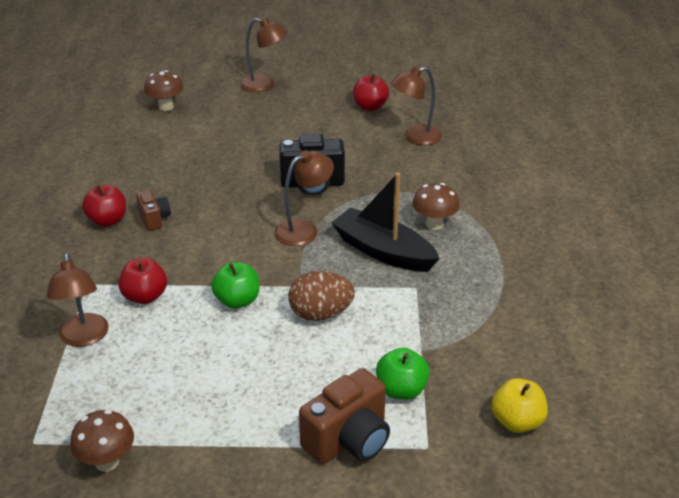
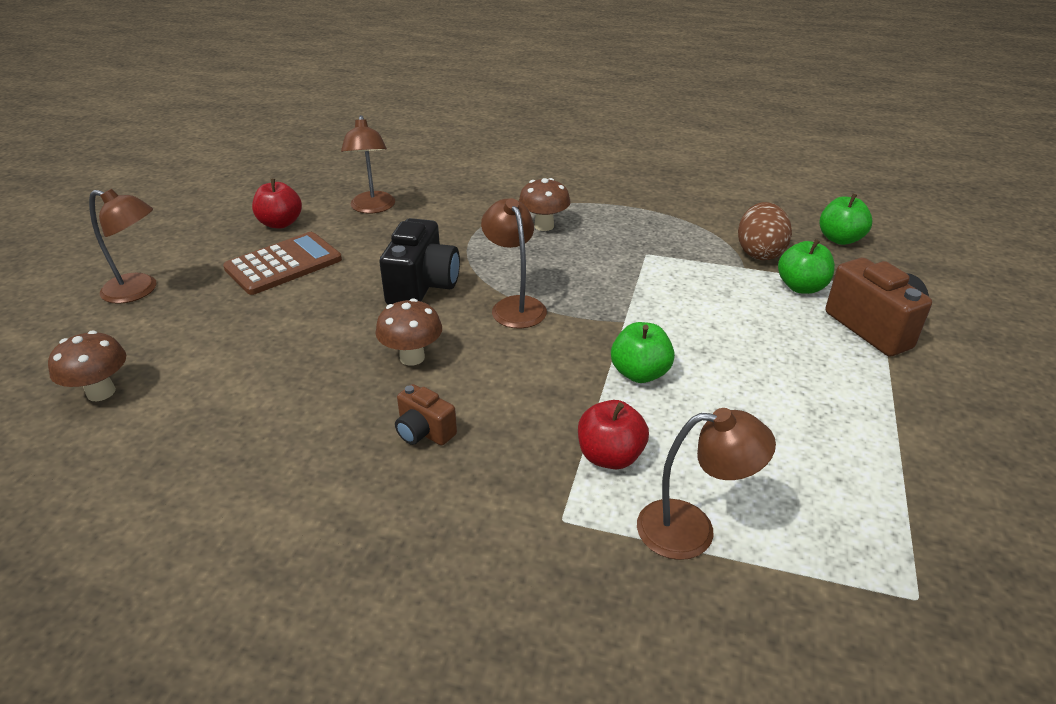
camera: 75 degrees left, 0 degrees up
(107, 221) = (400, 486): red apple -> none
(107, 462) = (940, 517): brown mushroom -> brown mushroom (412, 357)
(154, 219) = (424, 432): brown camera -> brown camera turned 135 degrees counterclockwise
(264, 85) = (139, 291): brown lamp -> brown lamp turned 75 degrees clockwise
(316, 123) = (283, 264): none -> brown calculator
(321, 314) = (677, 316): brown egg -> brown egg (759, 252)
(383, 251) = (579, 261): black boat -> none
(517, 421) = (840, 239): yellow apple -> green apple

